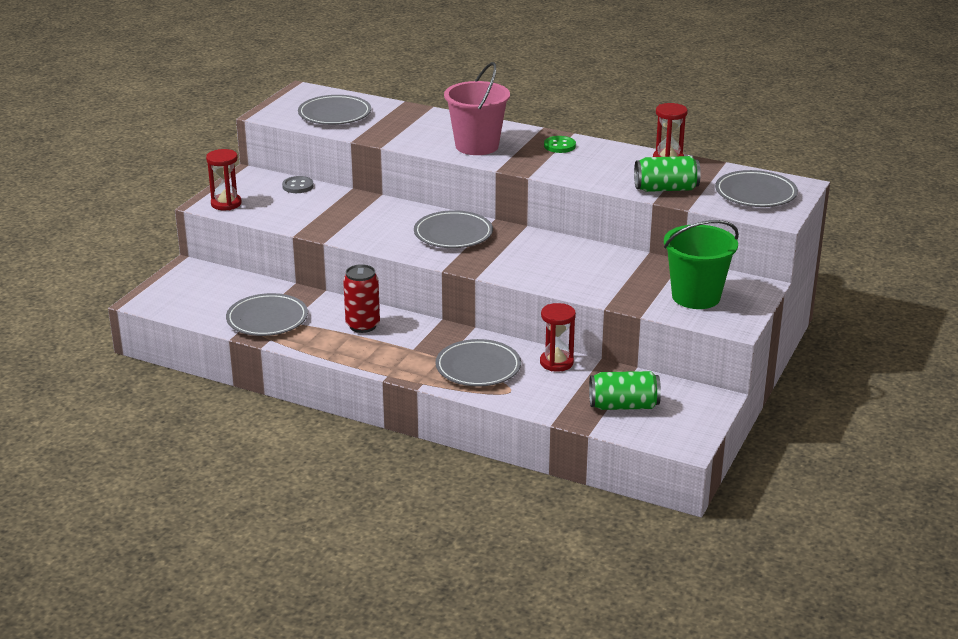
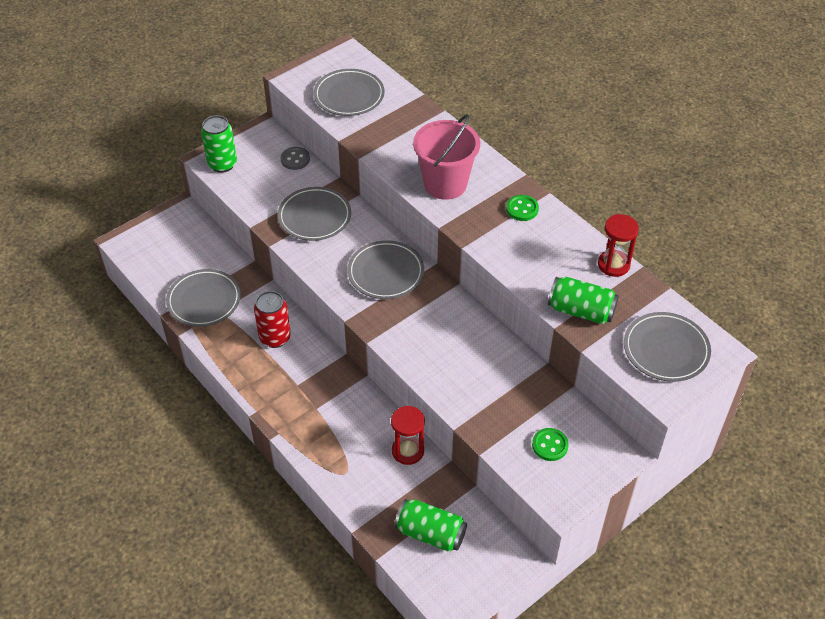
camera: 25 degrees right, 20 degrees up
(226, 204) = (222, 164): red hourglass -> green can
(478, 367) = (337, 431): grey plate -> grey plate (314, 217)
(696, 297) = (550, 445): green bucket -> green button

